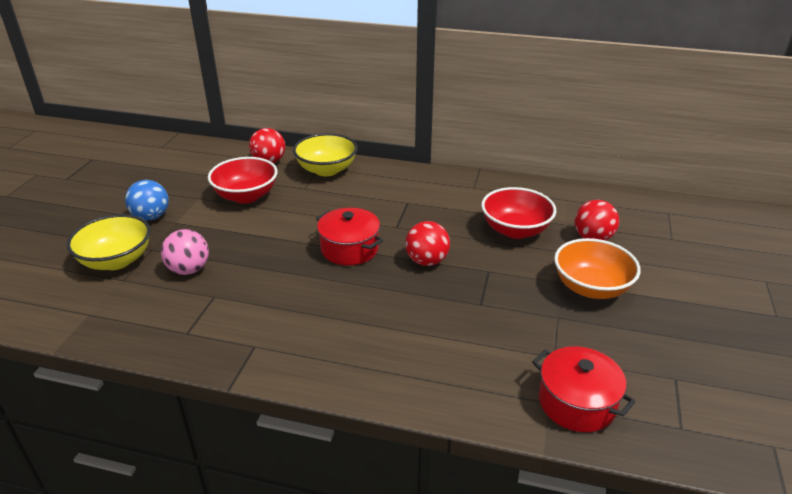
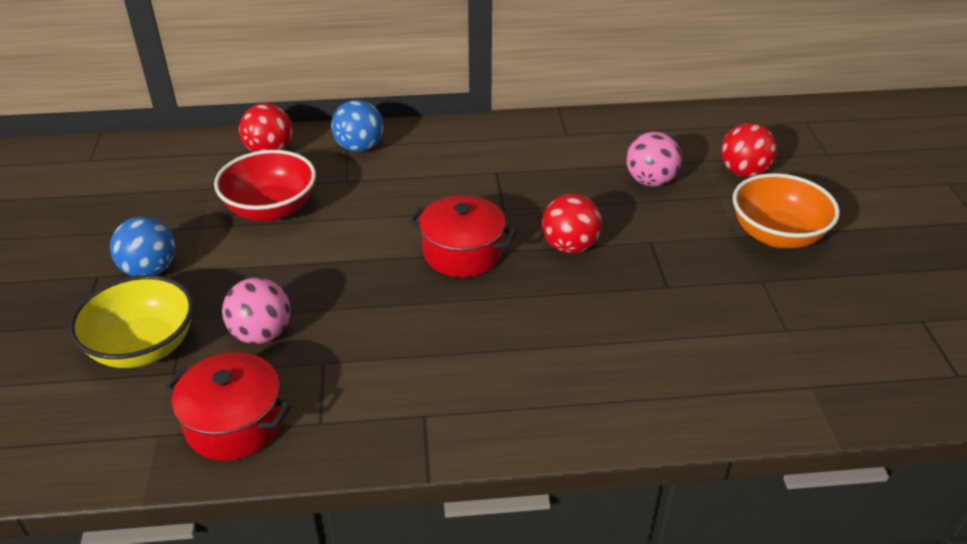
camera: 20 degrees left, 5 degrees up
(326, 170) = (359, 147): yellow bowl -> blue ball
(515, 230) = (650, 181): red bowl -> pink ball
(576, 403) = (841, 378): red pot -> red pot (234, 423)

